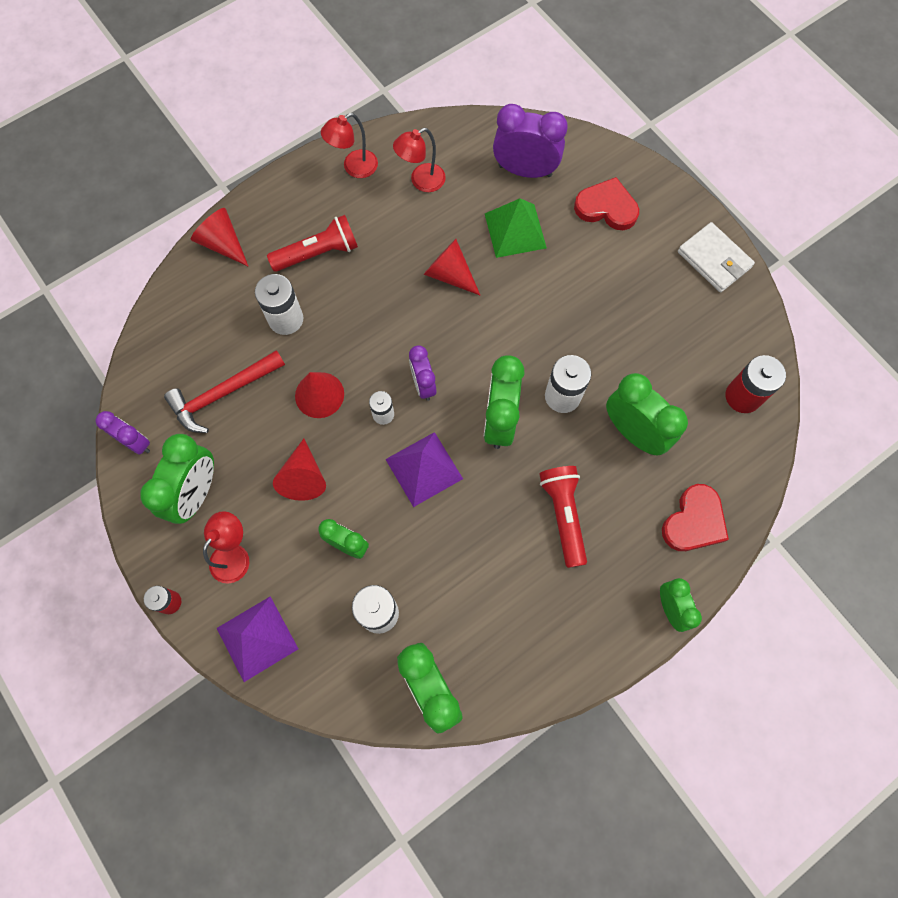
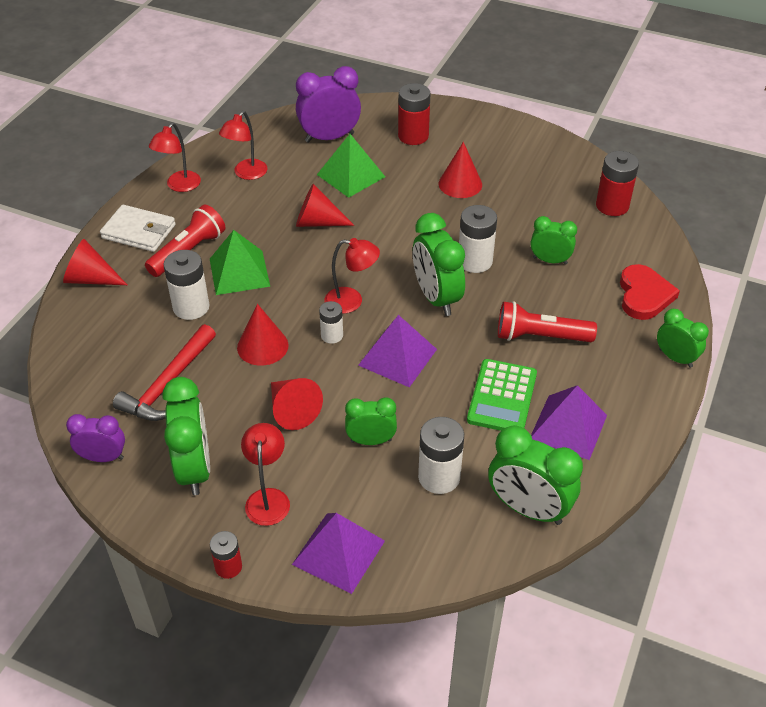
camera: 30 degrees left, 25 degrees down
(347, 300) = (239, 272): none -> green pyramid
(423, 385) = (351, 301): purple clock -> red lamp
(485, 562) = (502, 397): none -> green calculator
(520, 626) = (568, 427): none -> purple pyramid
(563, 515) = (540, 336): red flashlight -> red flashlight turned 45 degrees counterclockwise
(606, 207) = (413, 136): red heart -> red battery
(612, 293) = (460, 184): none -> red cone
(633, 432) = (550, 260): green clock -> green clock, size x0.61
(714, 260) = (520, 136): white wallet -> white wallet (139, 231)

